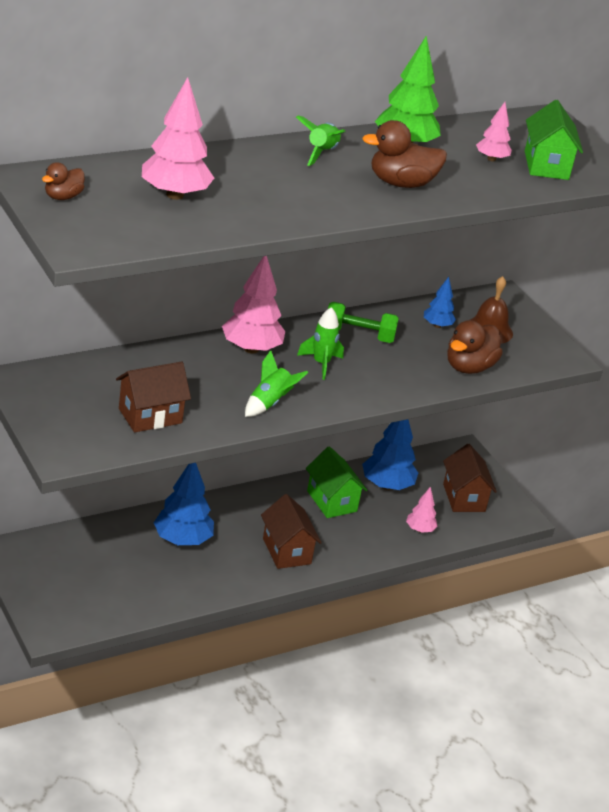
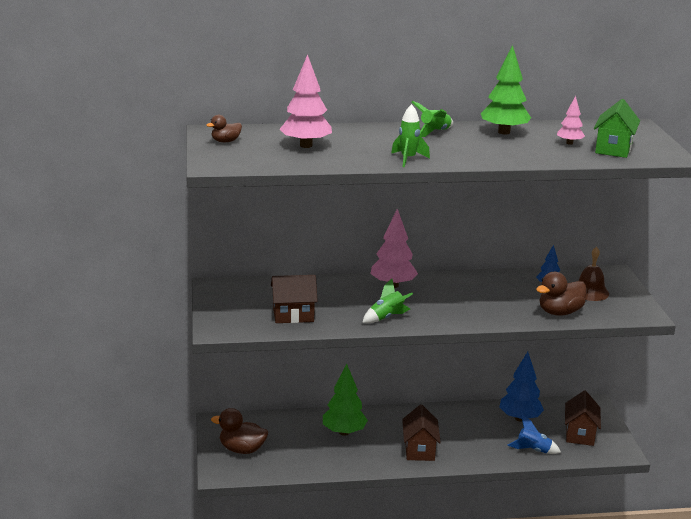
camera: 25 degrees right, 10 degrees down
(182, 540) = (344, 432): blue tree -> green tree
(321, 364) = (441, 299): green rocket -> green rocket (408, 159)
(332, 501) = (470, 423): green house -> none
(358, 335) = (481, 285): green dumbbell -> none
(401, 183) = (484, 151): brown duck -> brown duck (242, 449)
(420, 529) = (533, 450): pink tree -> blue rocket

